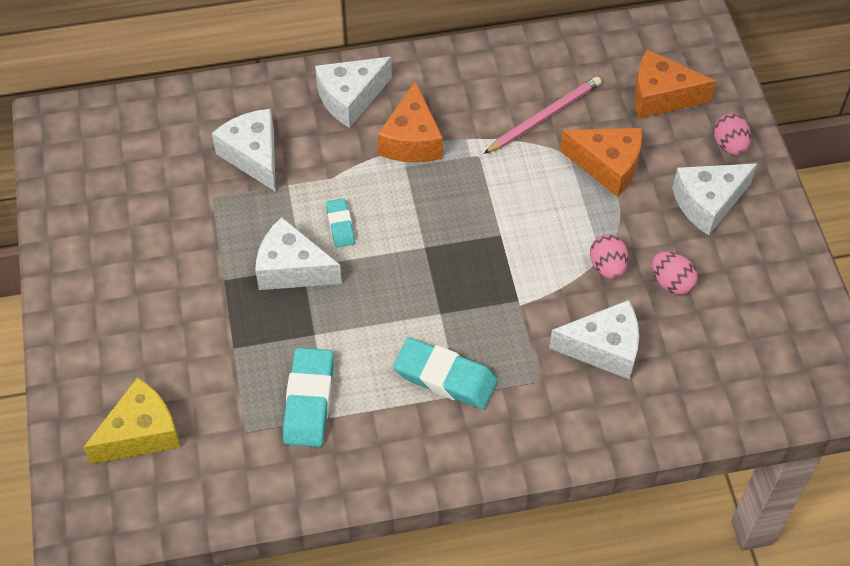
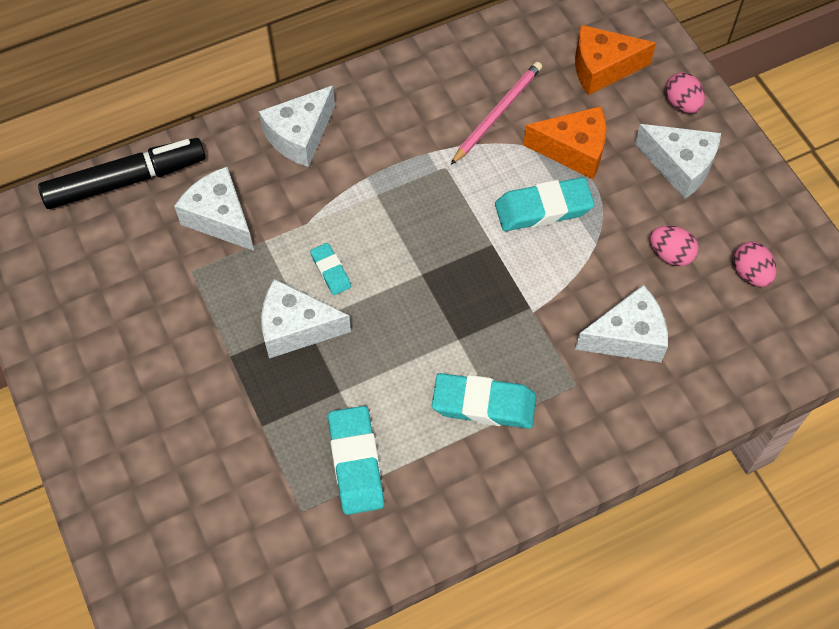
camera: 15 degrees left, 5 degrees up
(141, 433) = (194, 540): yellow cheese -> none
(178, 104) = (126, 181): none -> black marker
(411, 140) = (374, 166): orange cheese -> none
(560, 213) = (543, 209): none -> turquoise eraser
(607, 267) = (605, 253): pink egg -> pink egg (750, 273)
(708, 203) = (679, 166): white cheese -> white cheese turned 105 degrees counterclockwise

